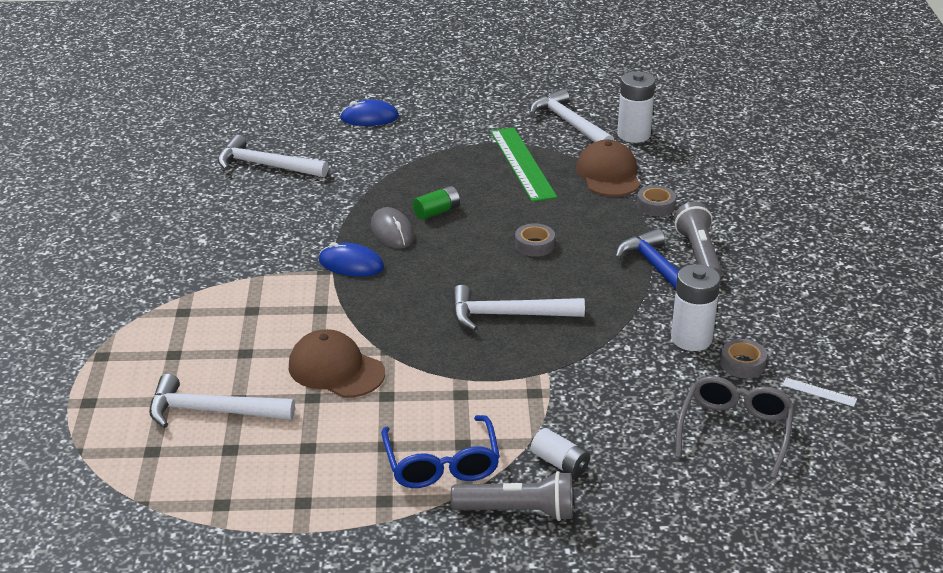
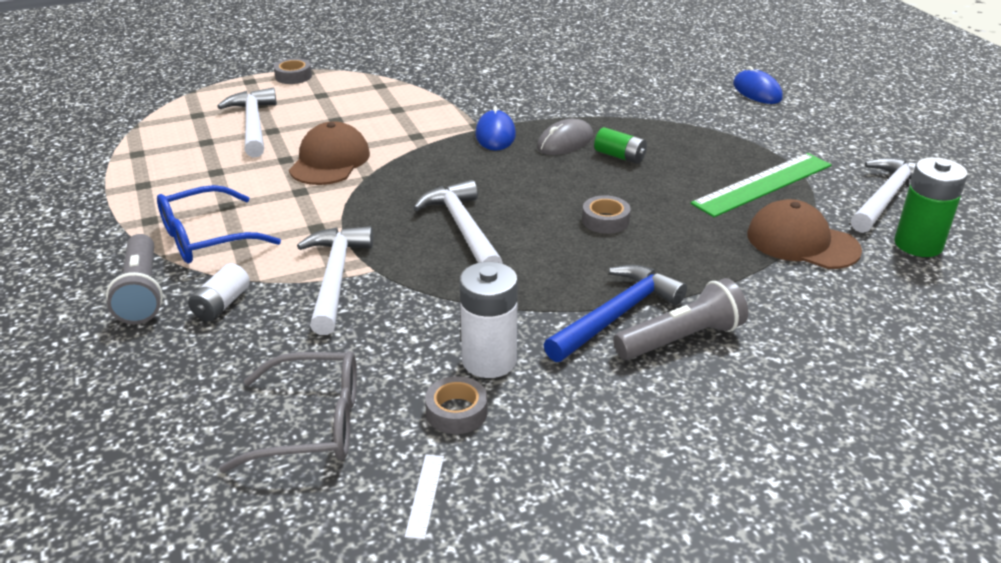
camera: 70 degrees right, 0 degrees up
(266, 165) = (622, 67): white hammer -> white hammer (336, 278)
(608, 174) = (802, 242): brown cap -> brown cap turned 120 degrees counterclockwise
(633, 134) = (918, 244): white battery -> green battery
(655, 206) = (765, 287): grey tape -> grey tape (293, 76)

